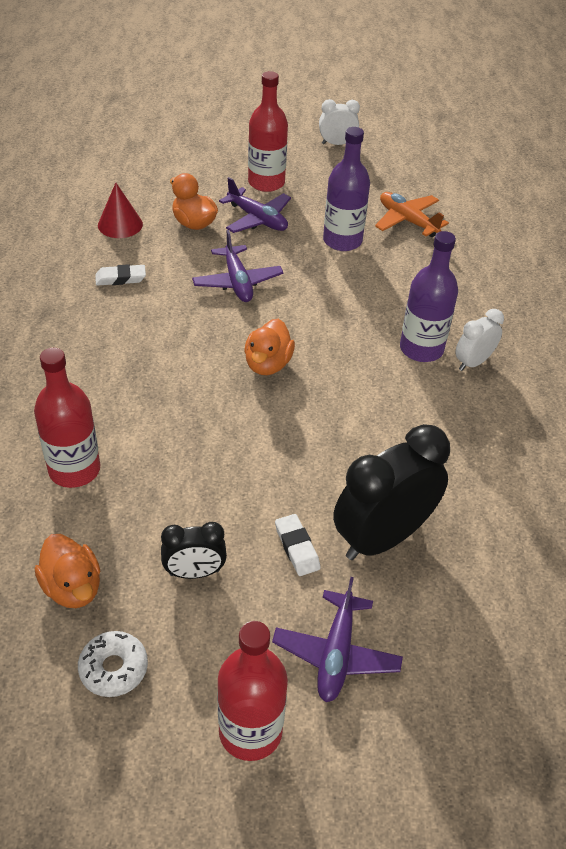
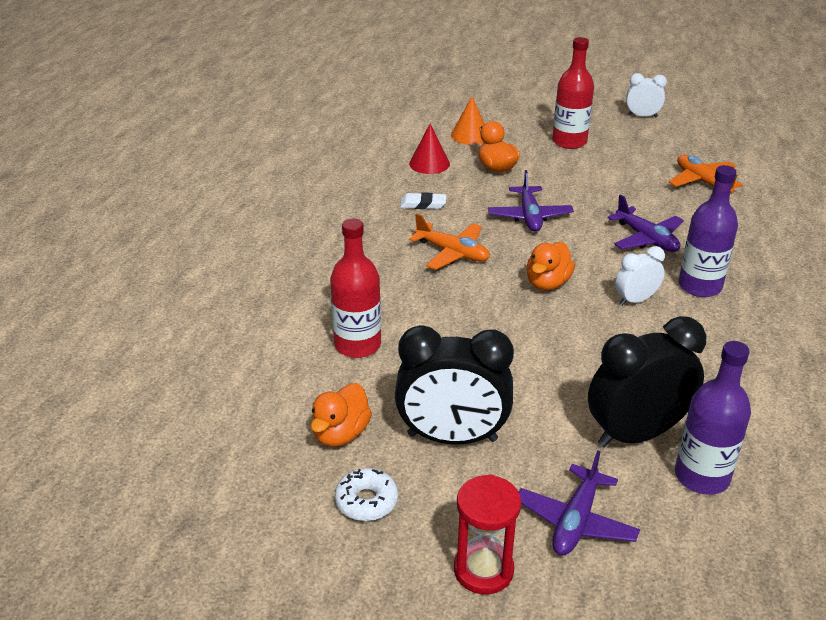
camera: 15 degrees right, 10 degrees down
(72, 587) = (341, 434): orange duck -> orange duck turned 45 degrees clockwise
(159, 183) = (470, 135): none -> orange cone
(162, 338) = (452, 253): none -> orange plane
(194, 572) = (452, 437): black clock -> black clock, size x1.92
(250, 731) = (483, 570): red bottle -> red hourglass
(257, 219) = (556, 169): purple plane -> purple plane (646, 239)
(297, 547) = (551, 431): white eraser -> none
(342, 241) = (635, 193): purple bottle -> purple bottle (701, 476)
(473, 362) = (750, 302): white clock -> white clock (635, 300)

